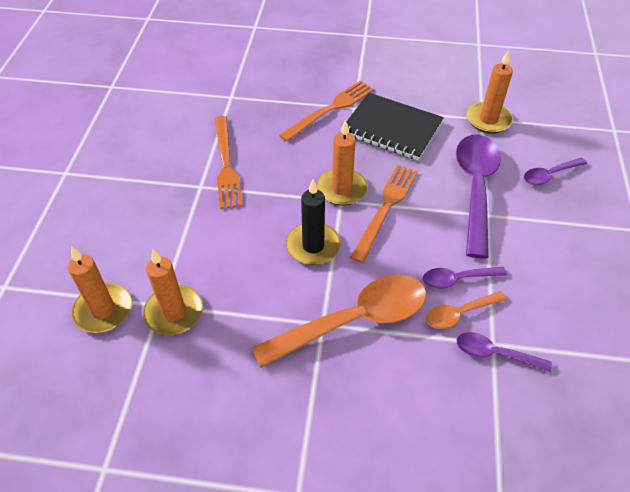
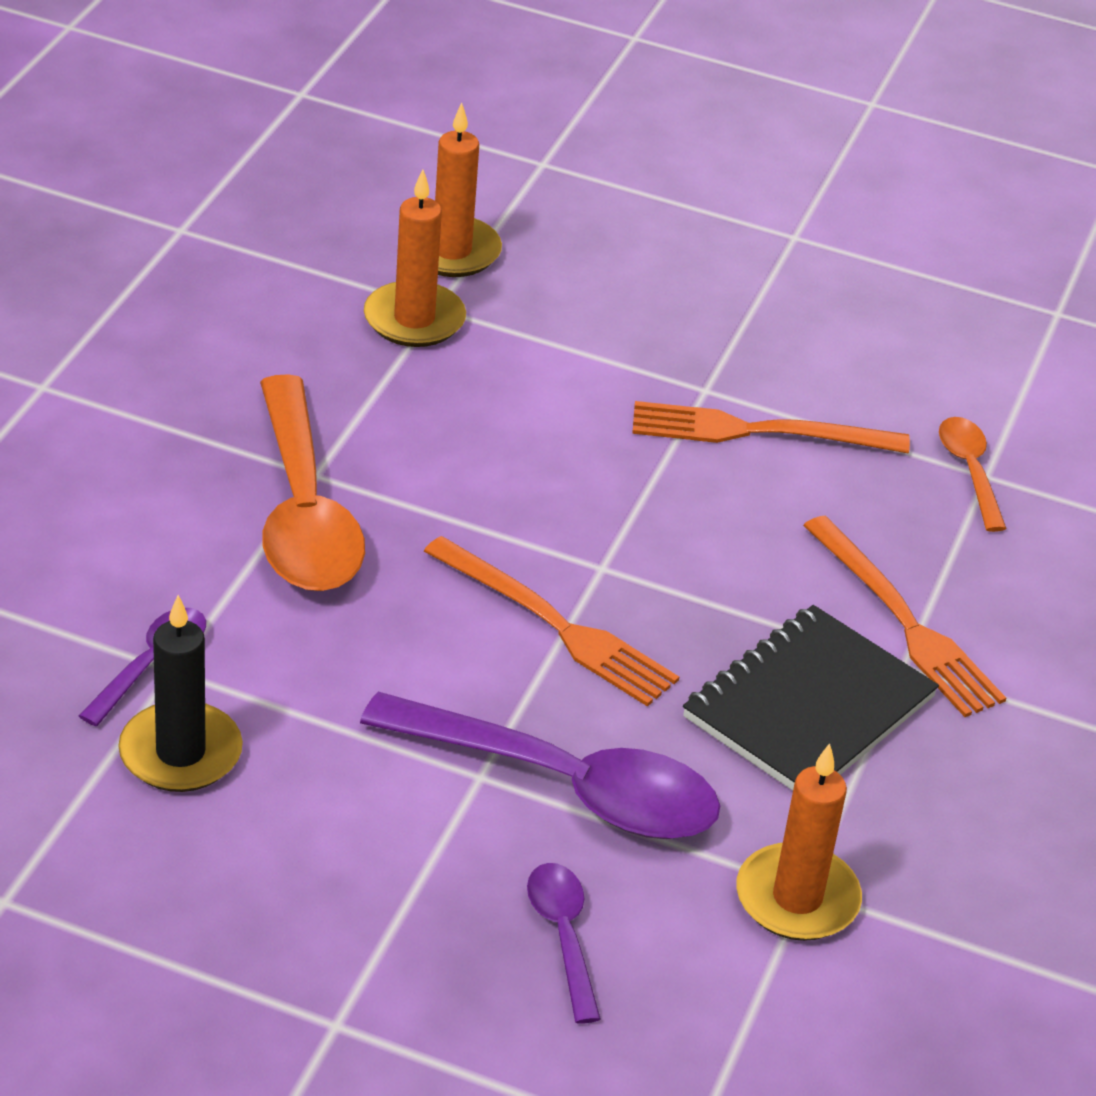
camera: 100 degrees right, 10 degrees down
(313, 246) = (494, 501): black candle -> black candle (180, 753)
(342, 189) = (633, 576): orange candle -> none
(457, 279) = (332, 671): purple spoon -> none
(459, 313) = (255, 648): orange spoon -> orange spoon (969, 471)

